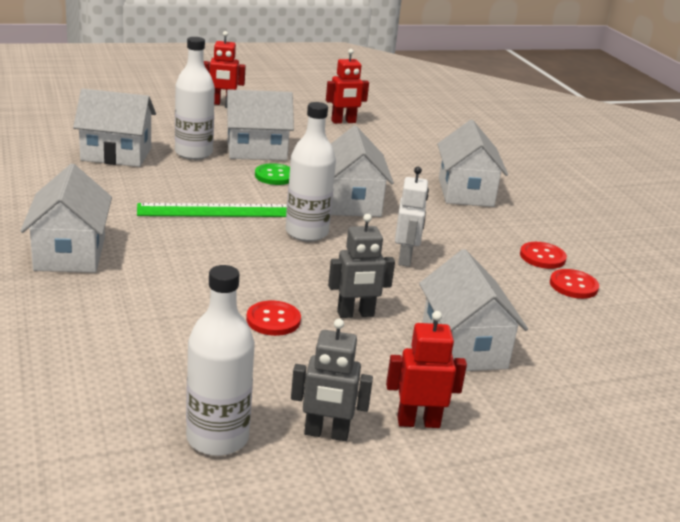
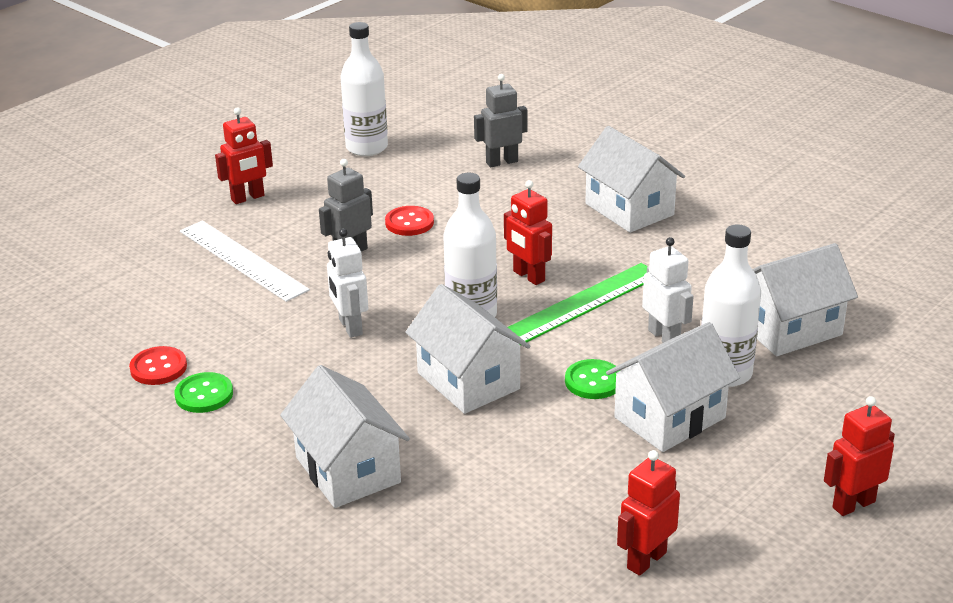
camera: 155 degrees right, 5 degrees up
(197, 177) = (664, 337): none -> white robot
(230, 240) = (528, 276): none -> red robot
(326, 434) = (303, 171): grey robot -> grey robot (501, 162)
(463, 347) = (242, 260): white house -> white ruler
(542, 257) = (204, 394): red button -> green button

